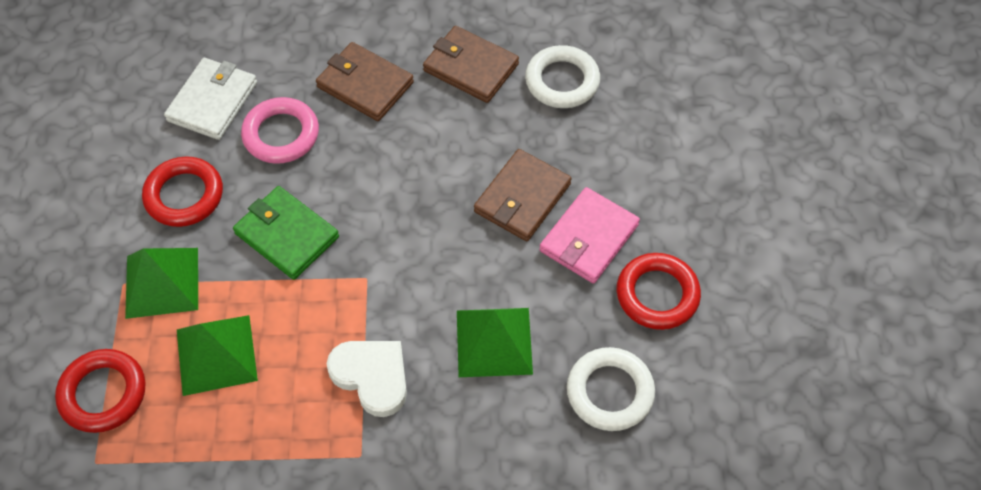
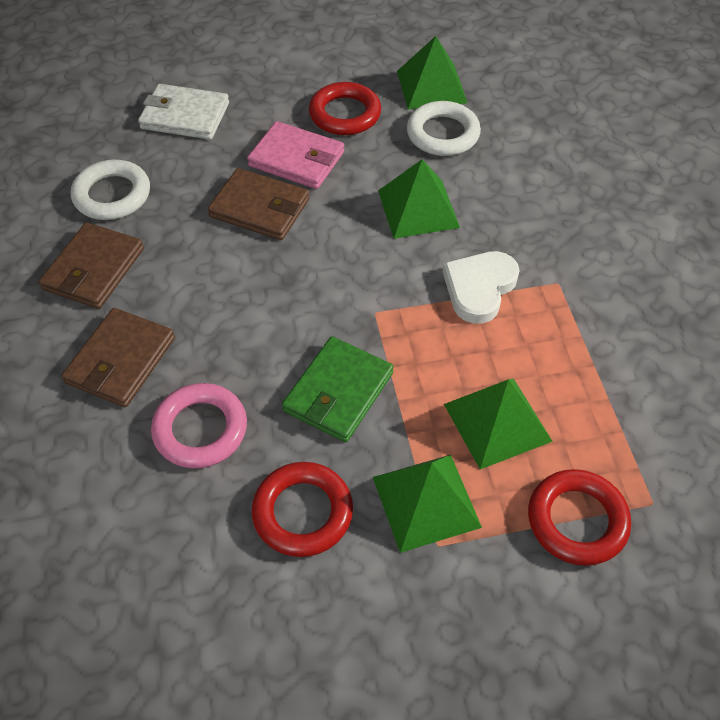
camera: 100 degrees left, 5 degrees down
(212, 101) = (153, 520): white wallet -> white wallet (185, 116)
(698, 398) = (431, 86): none -> green pyramid

